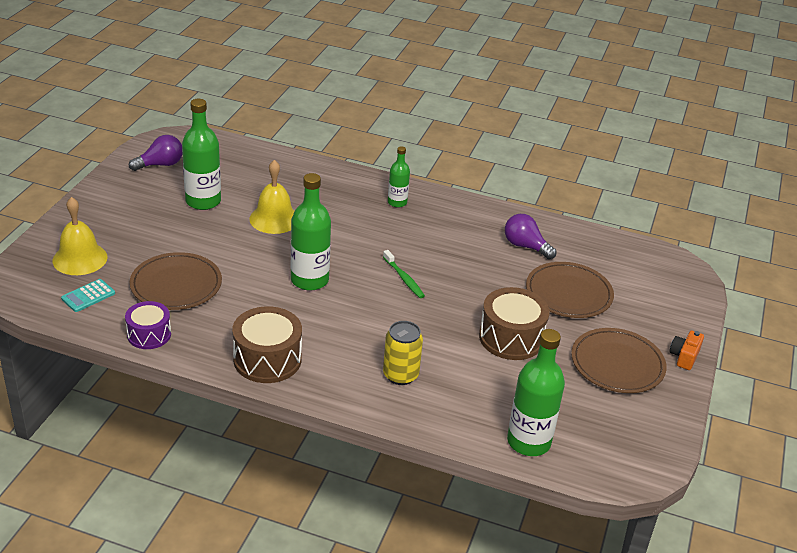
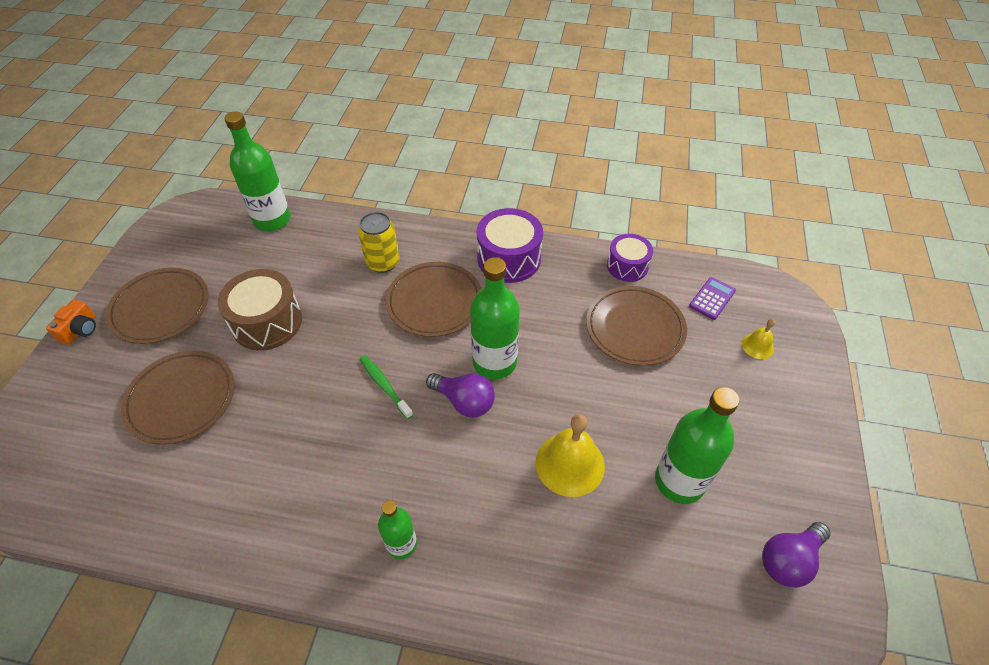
camera: 175 degrees right, 15 degrees up
(80, 258) = (757, 346): yellow bell -> yellow bell, size x0.52
(88, 296) = (712, 298): turquoise calculator -> purple calculator
(267, 359) = (509, 258): brown drum -> purple drum
(352, 331) = (434, 302): none -> brown plate
(525, 246) = (216, 480): purple light bulb -> purple light bulb (464, 401)

